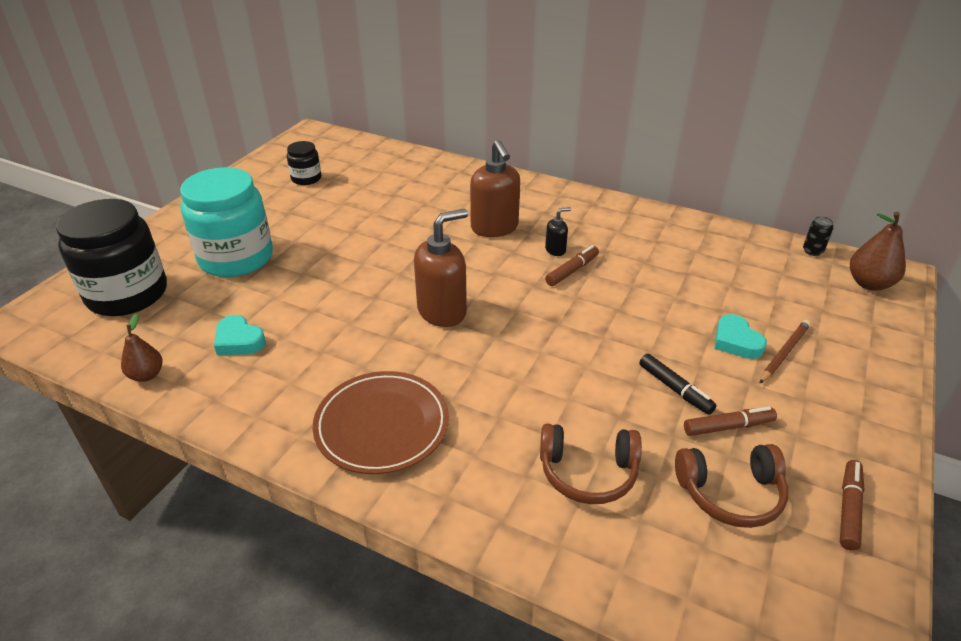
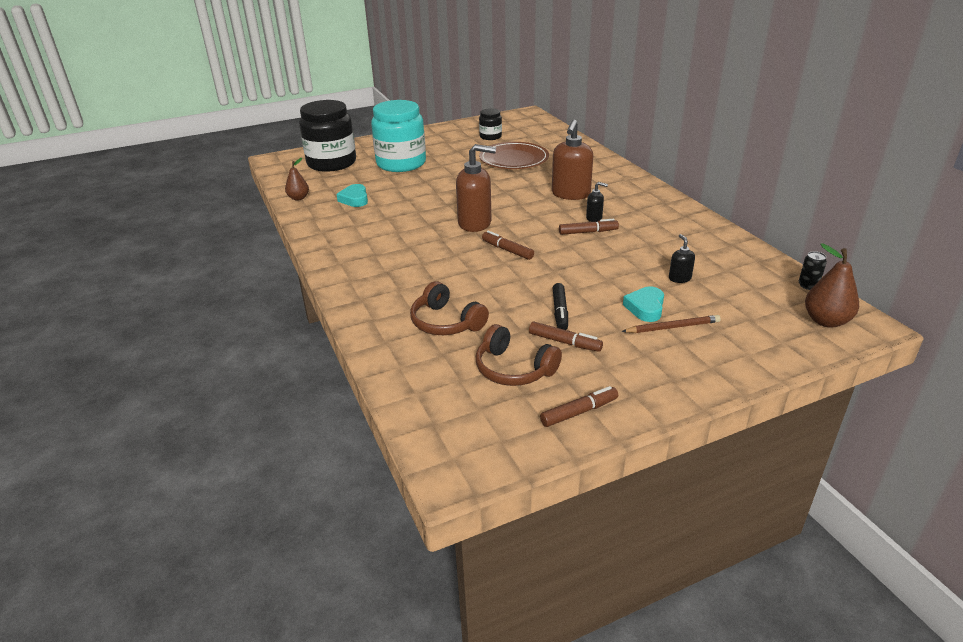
camera: 40 degrees right, 5 degrees down
(382, 425) = (372, 258): brown plate -> brown plate (514, 159)
(524, 333) = (507, 250): none -> brown marker
(717, 291) = (679, 278): none -> black soap dispenser

